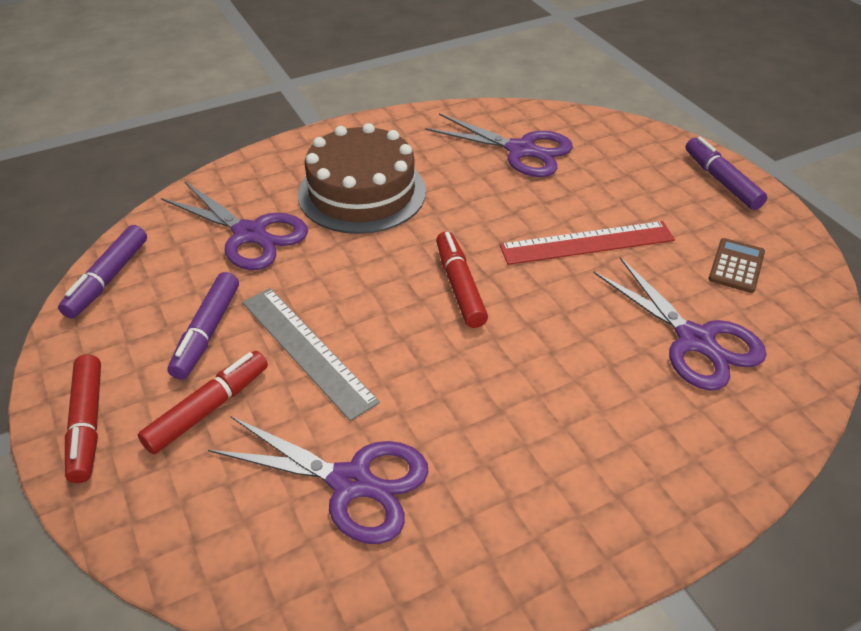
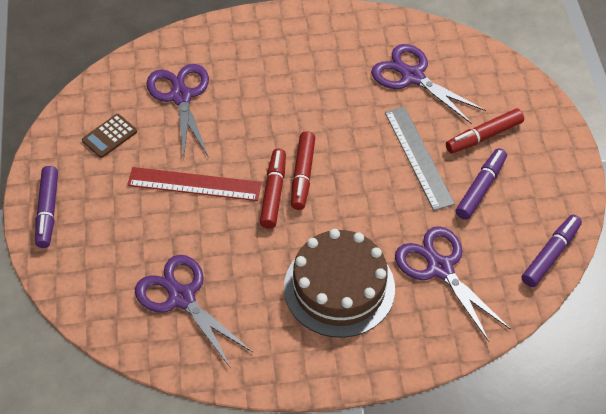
camera: 160 degrees left, 10 degrees up
(87, 424) = (554, 146): red marker -> red marker (274, 193)

